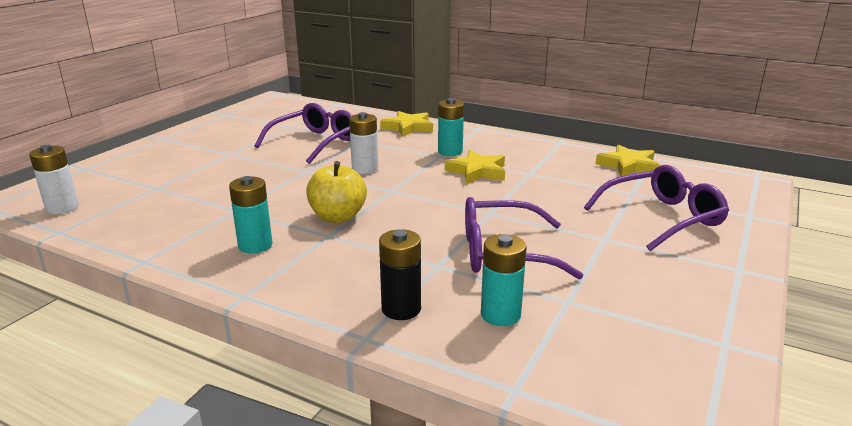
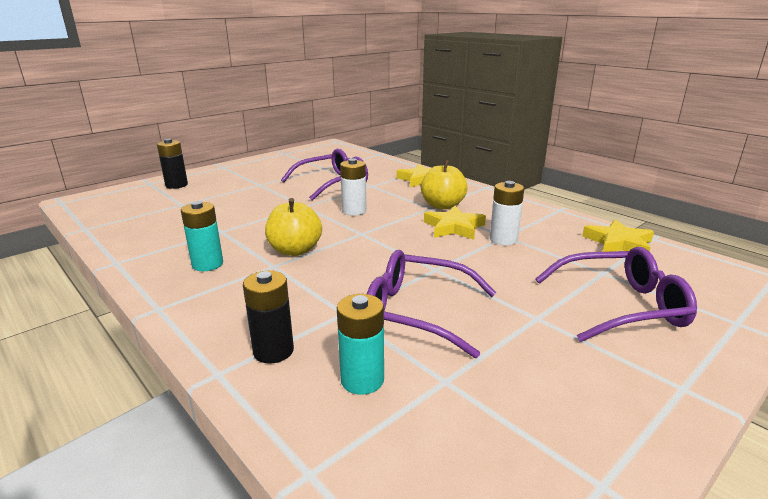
camera: 20 degrees right, 0 degrees up
(62, 208) = (105, 211): white battery -> white battery (503, 239)
(125, 166) = (176, 185): none -> black battery
(450, 152) = (442, 205): turquoise battery -> yellow apple

